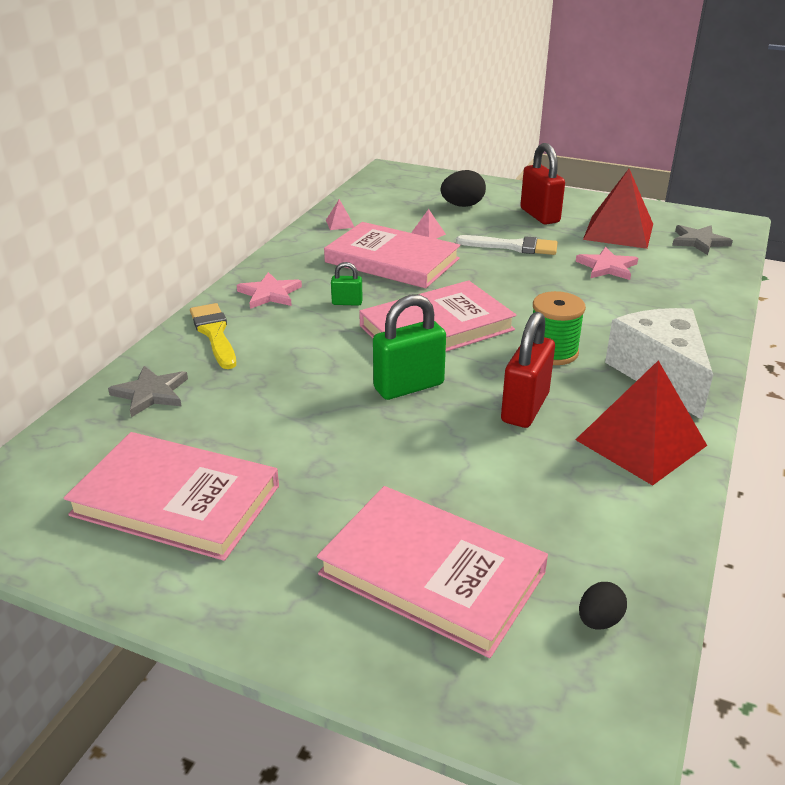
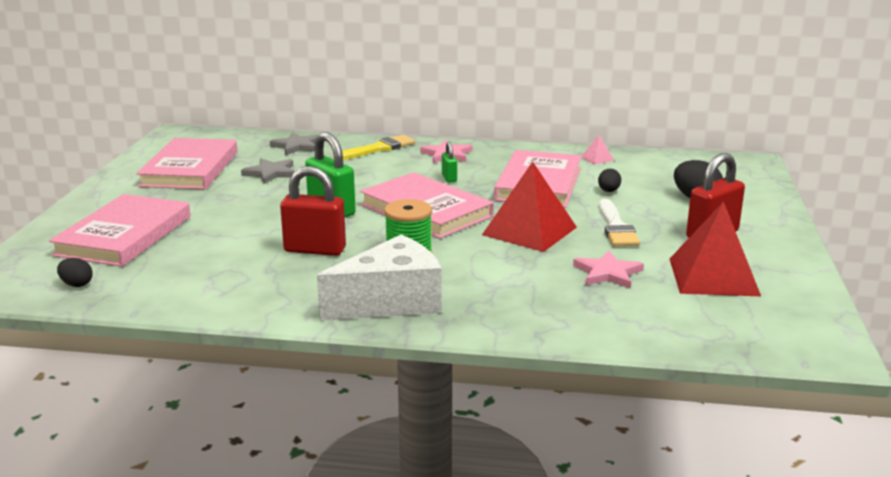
camera: 75 degrees right, 10 degrees down
(427, 234) = (608, 191): pink pyramid -> black egg
(640, 442) = (277, 294): red pyramid -> red pyramid (529, 231)
(699, 242) = (734, 325): grey star -> grey star (271, 173)

